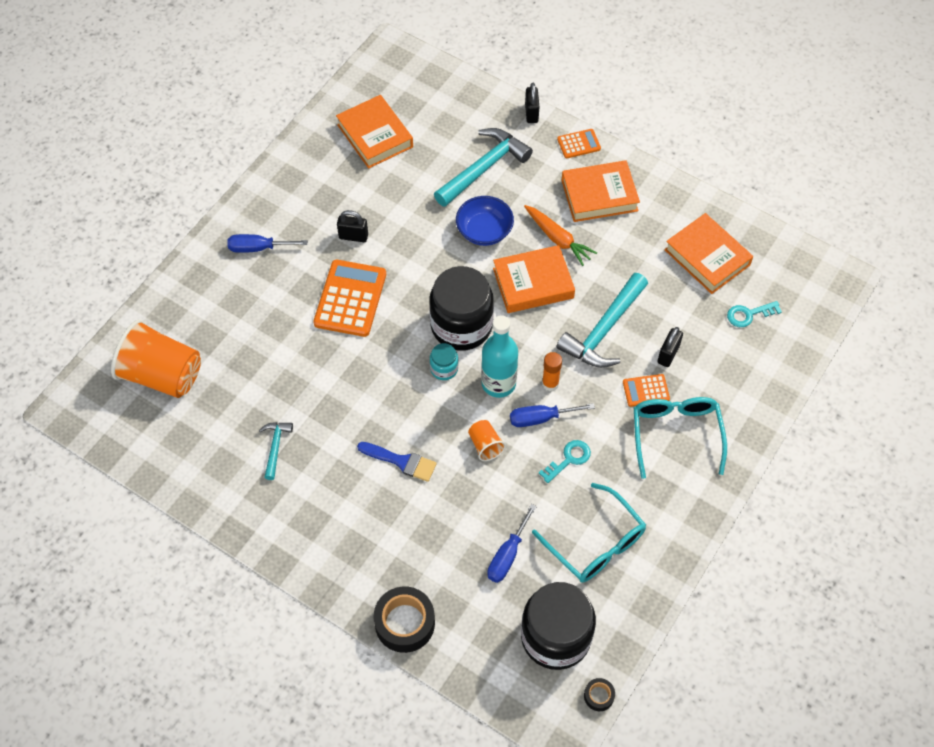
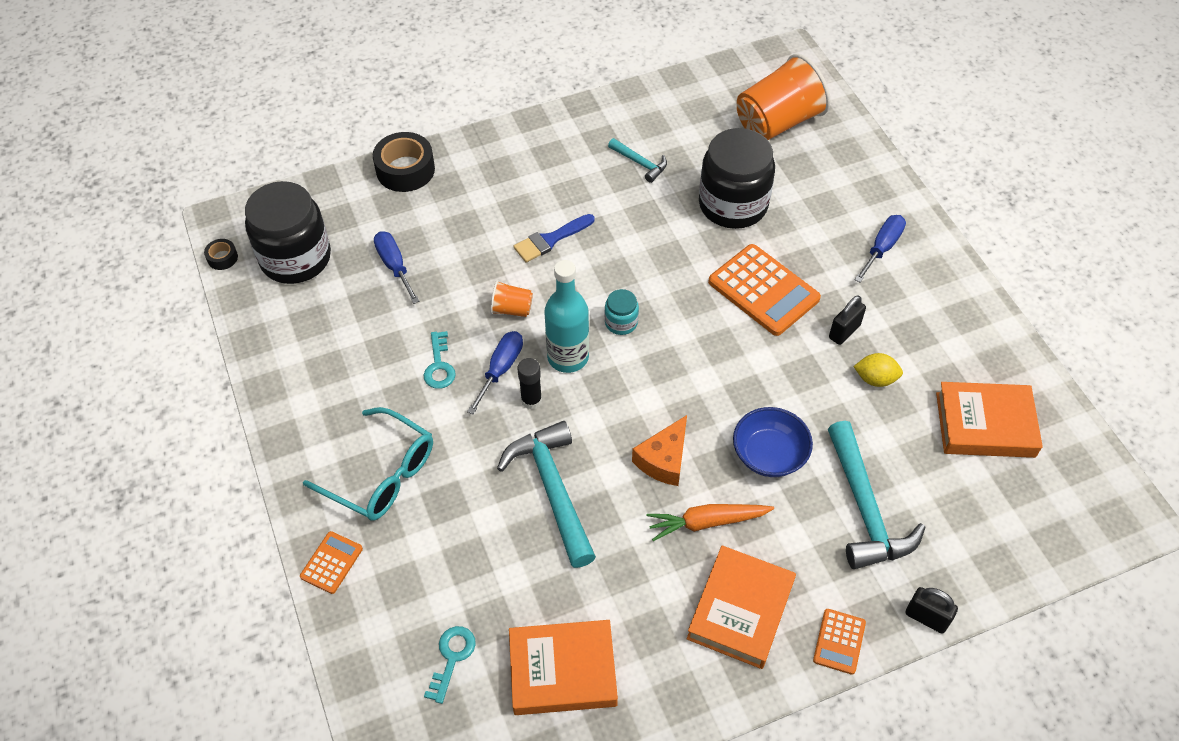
camera: 125 degrees right, 5 degrees down
(381, 203) = (875, 379): none -> yellow lemon
(461, 325) = (660, 364): black jar -> black jar (733, 204)
(533, 283) = (664, 460): orange book -> orange cheese
(550, 383) = (531, 400): orange glue stick -> black glue stick
(595, 543) = (343, 335): turquoise glasses -> none
(646, 390) = (451, 481): orange calculator -> orange calculator (331, 563)
(668, 354) = (473, 532): black padlock -> none

